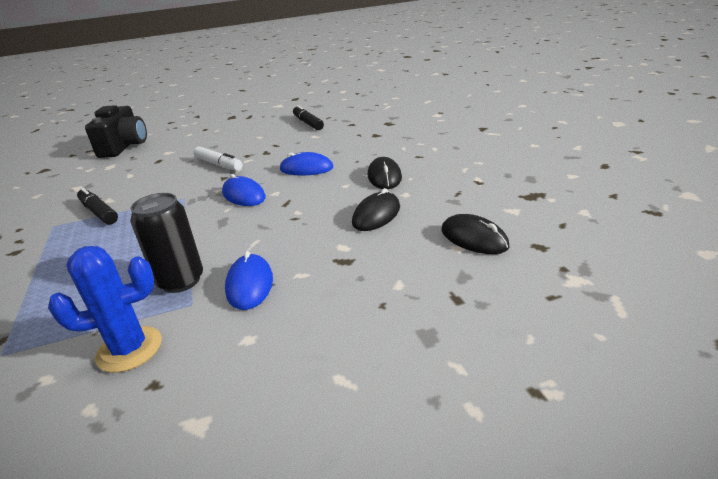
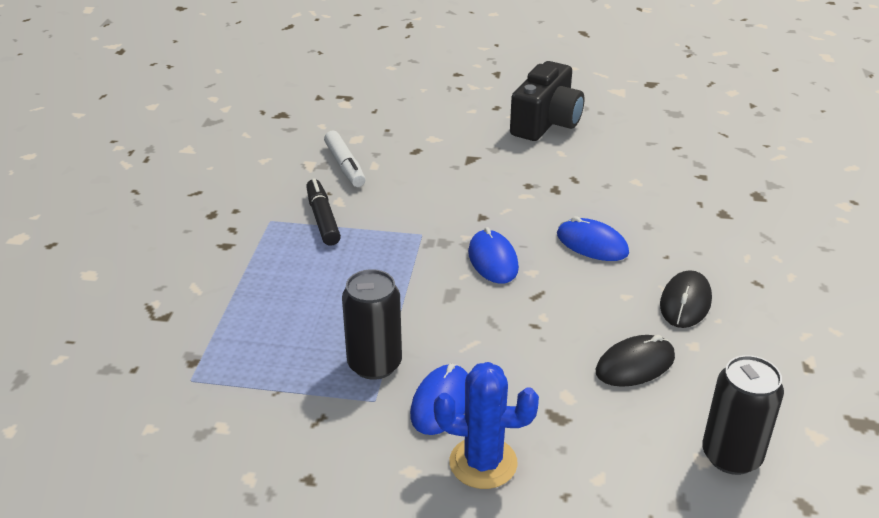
camera: 25 degrees right, 5 degrees up
(124, 146) = (384, 105): black camera -> black camera (546, 123)
(129, 349) = (300, 429): blue cactus -> blue cactus (483, 463)
(219, 165) = (485, 190): white marker -> white marker (345, 166)
(308, 123) = (641, 149): black marker -> none
(474, 238) = (731, 456): black mouse -> black can

